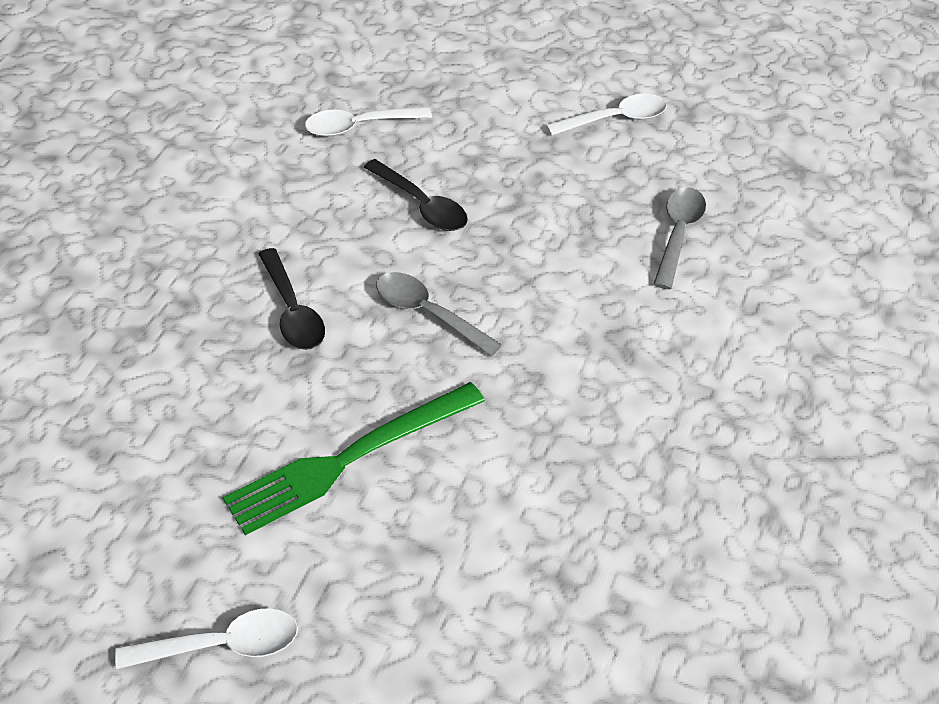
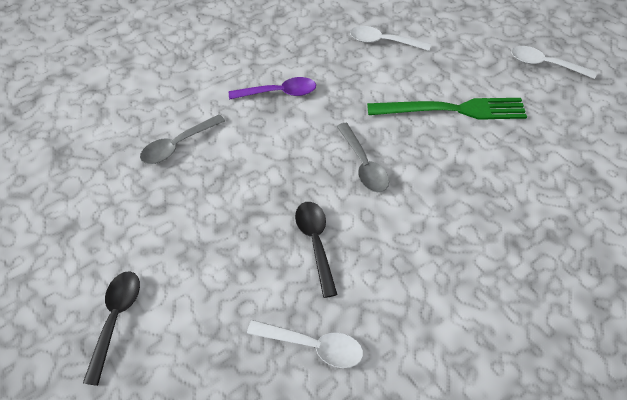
camera: 145 degrees left, 5 degrees up
(292, 311) = (445, 204): black spoon -> black spoon (116, 319)
(615, 119) = (122, 249): white spoon -> white spoon (383, 42)
(626, 363) = (279, 93): none -> purple spoon

